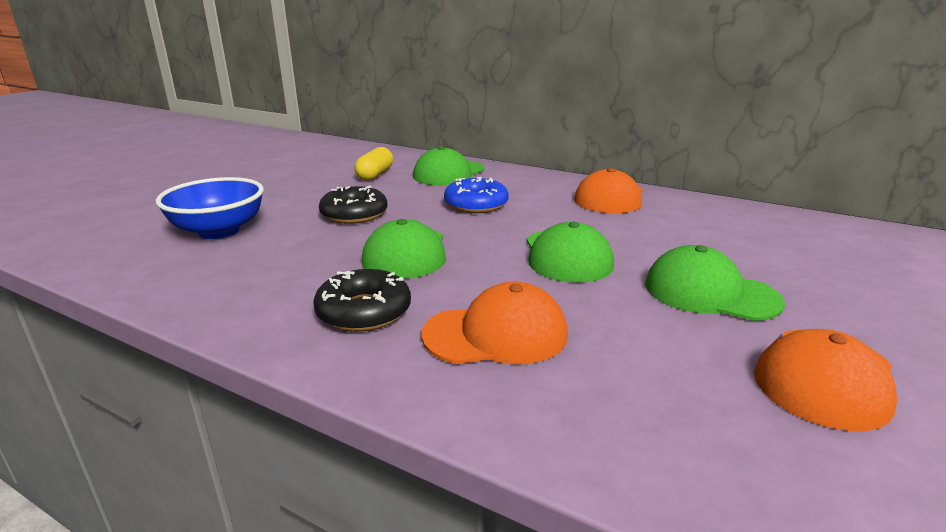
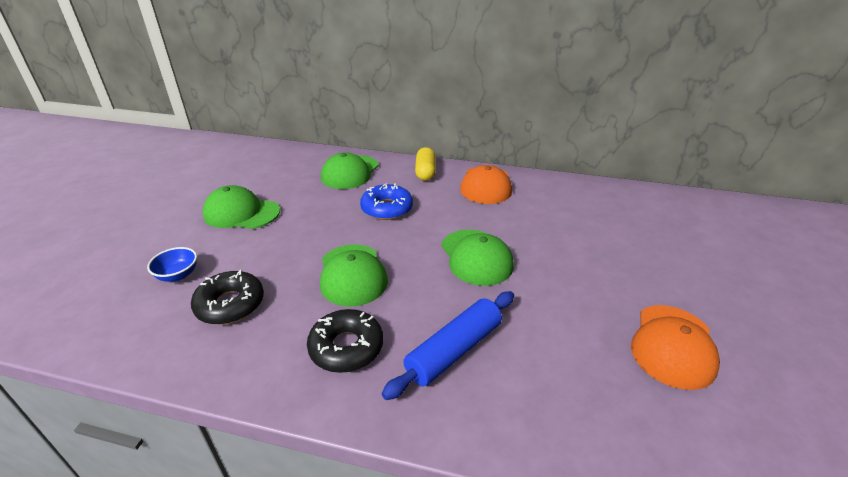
camera: 15 degrees left, 10 degrees up
(219, 231) = (178, 275): blue bowl -> blue bowl, size x0.53
(354, 214) = (290, 235): black donut -> black donut (230, 304)
(375, 175) = (287, 182): yellow capsule -> yellow capsule (425, 172)
(496, 334) = (454, 350): orange cap -> blue rolling pin
(710, 293) = (584, 279): green cap -> green cap (241, 213)

